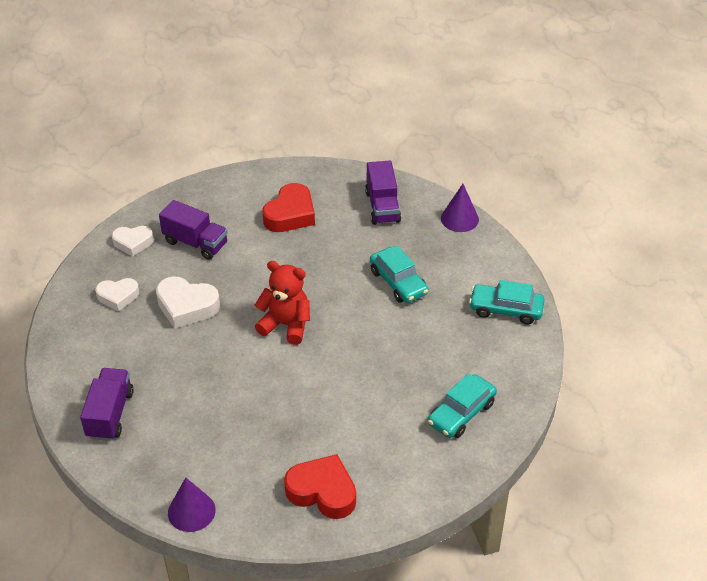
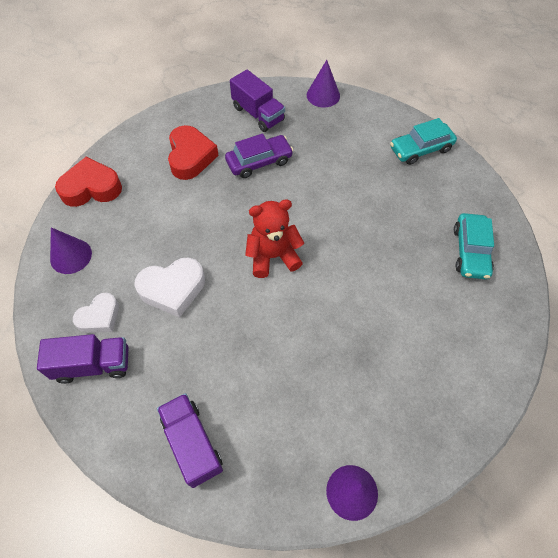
camera: 35 degrees left, 15 degrees up
(133, 243) = (71, 256): white heart -> purple cone
(195, 243) = (130, 225): purple truck -> purple truck (93, 364)
(322, 492) = (438, 391): red heart -> red heart (91, 188)
(345, 247) = (259, 162): none -> purple car
(398, 282) = (326, 169): turquoise car -> none

